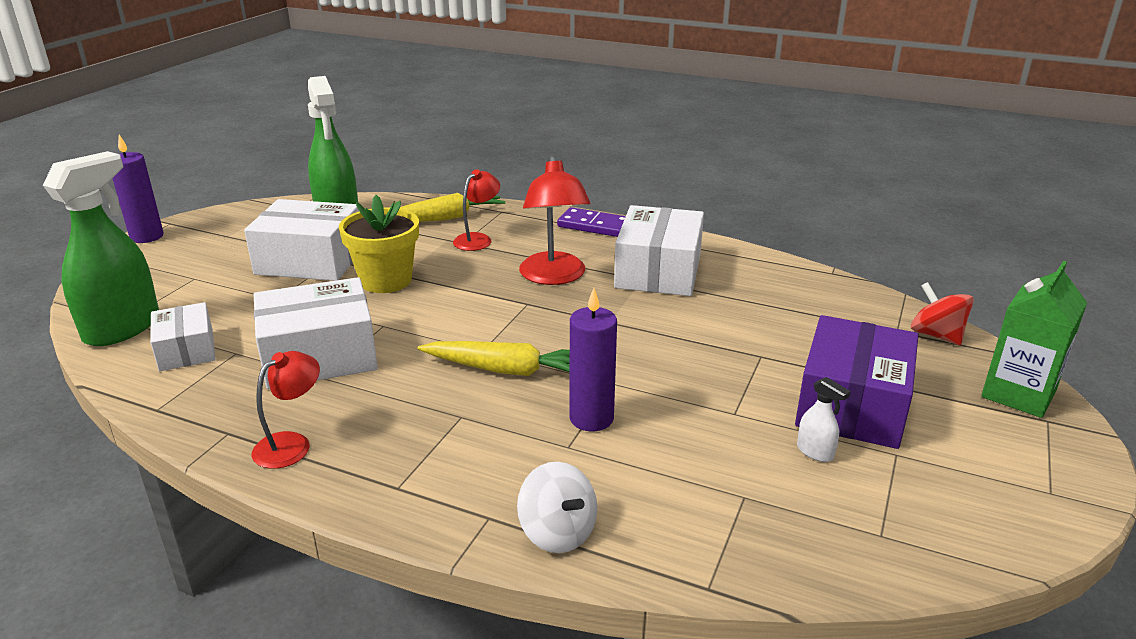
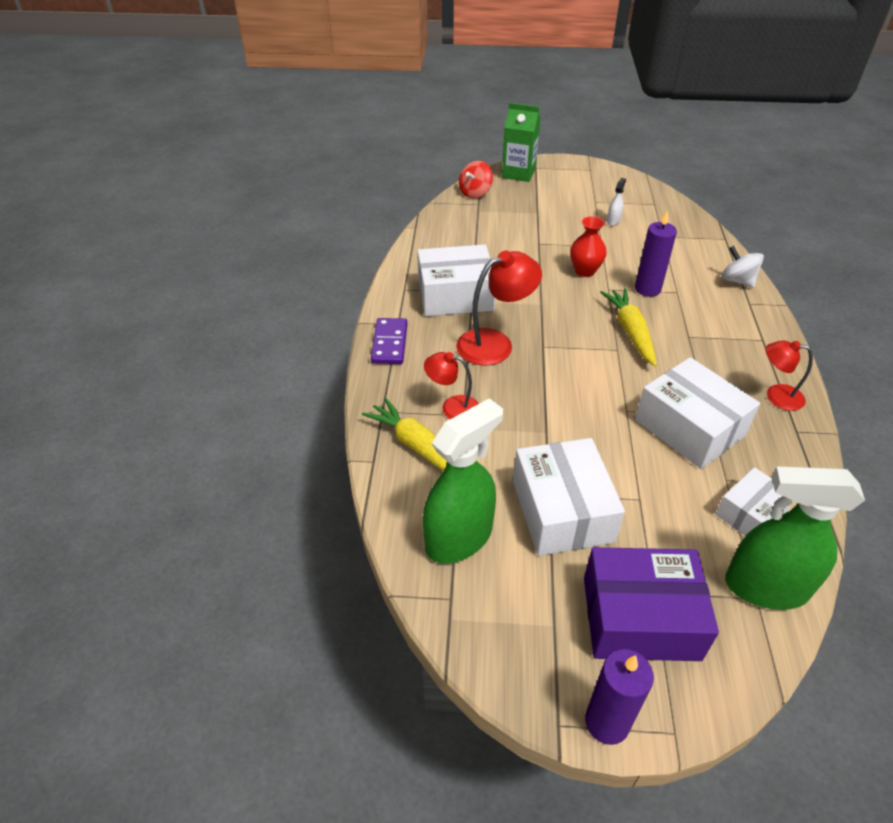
camera: 110 degrees left, 15 degrees up
(386, 280) = (562, 438): yellow flower pot -> none
(558, 532) = (737, 281): white spinning top -> white spinning top turned 75 degrees counterclockwise
(668, 375) = (585, 271): none -> red vase
(852, 405) = (565, 214): purple box -> purple box (640, 618)

